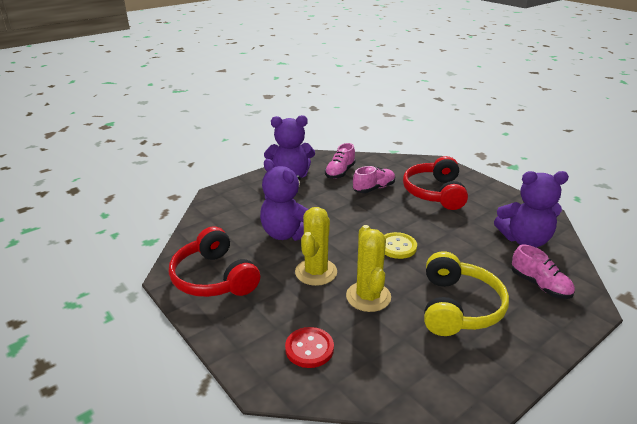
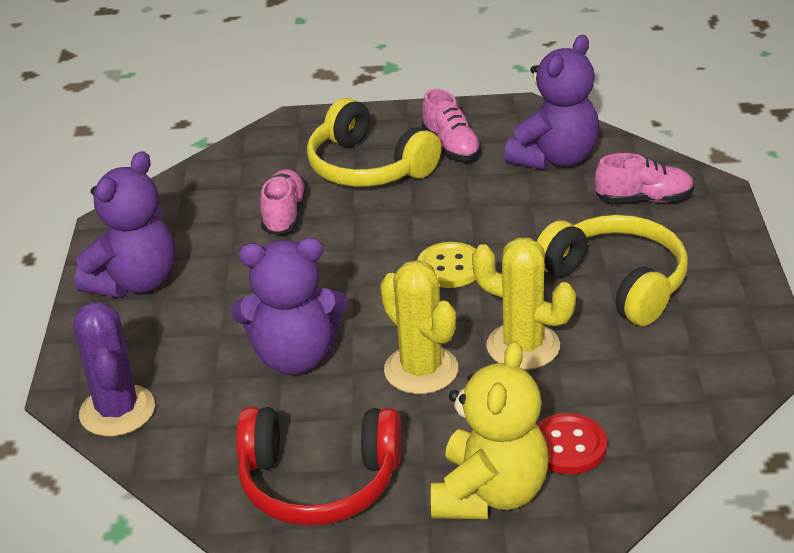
camera: 50 degrees left, 5 degrees up
(213, 208) = (117, 411): none -> purple cactus
(249, 336) = (490, 494): none -> yellow teddy bear
(340, 172) = (194, 224): pink shoe -> pink shoe (451, 146)
(434, 193) = (368, 167): red headphones -> yellow headphones

